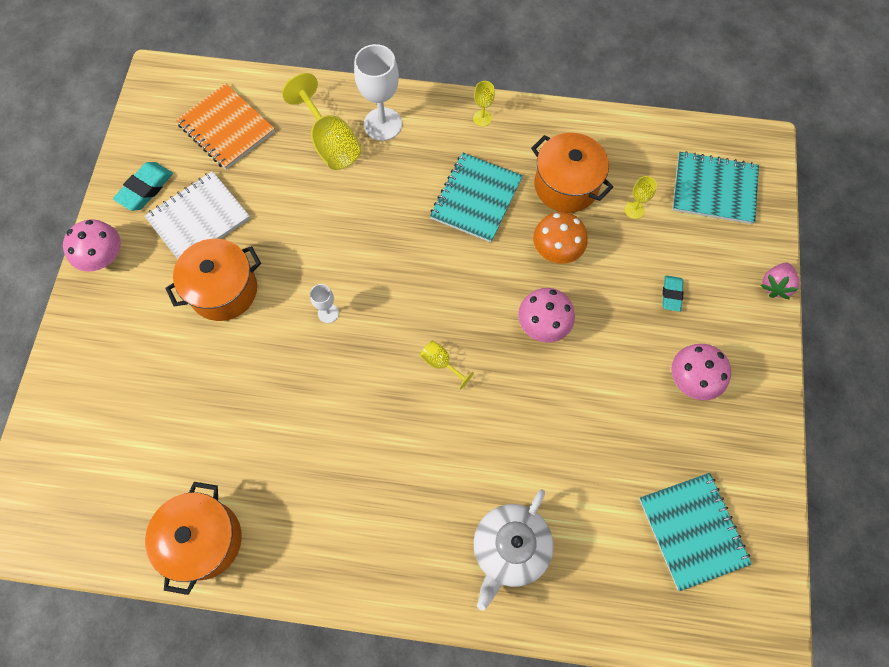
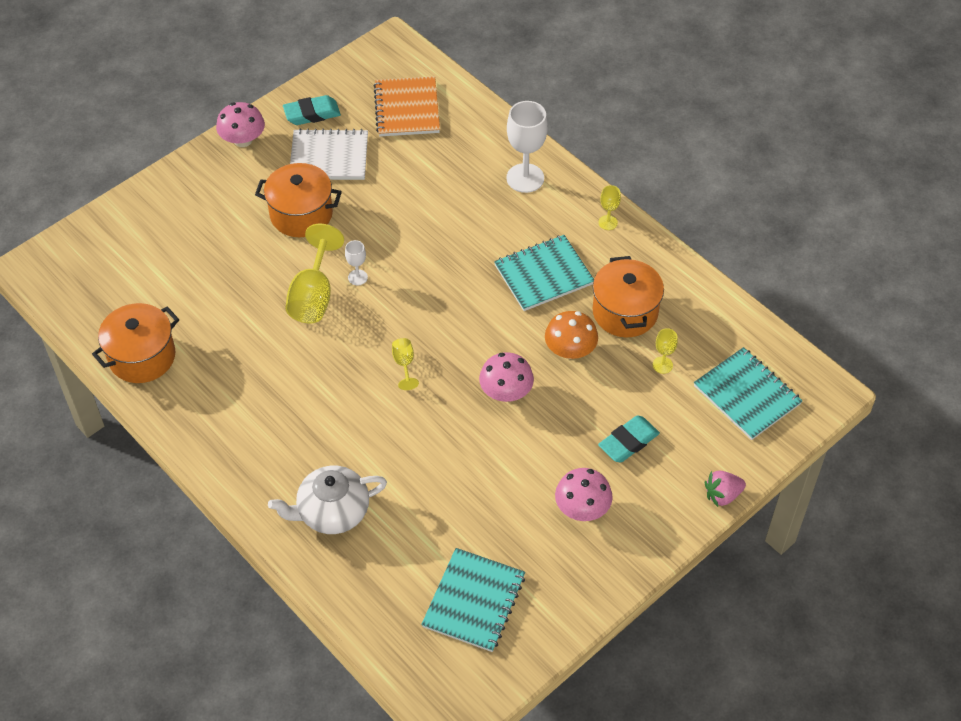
camera: 40 degrees right, 15 degrees down
(330, 142) = (473, 166): yellow goblet -> yellow goblet (313, 296)
(671, 294) = (628, 442): turquoise eraser -> turquoise eraser, size x1.54

